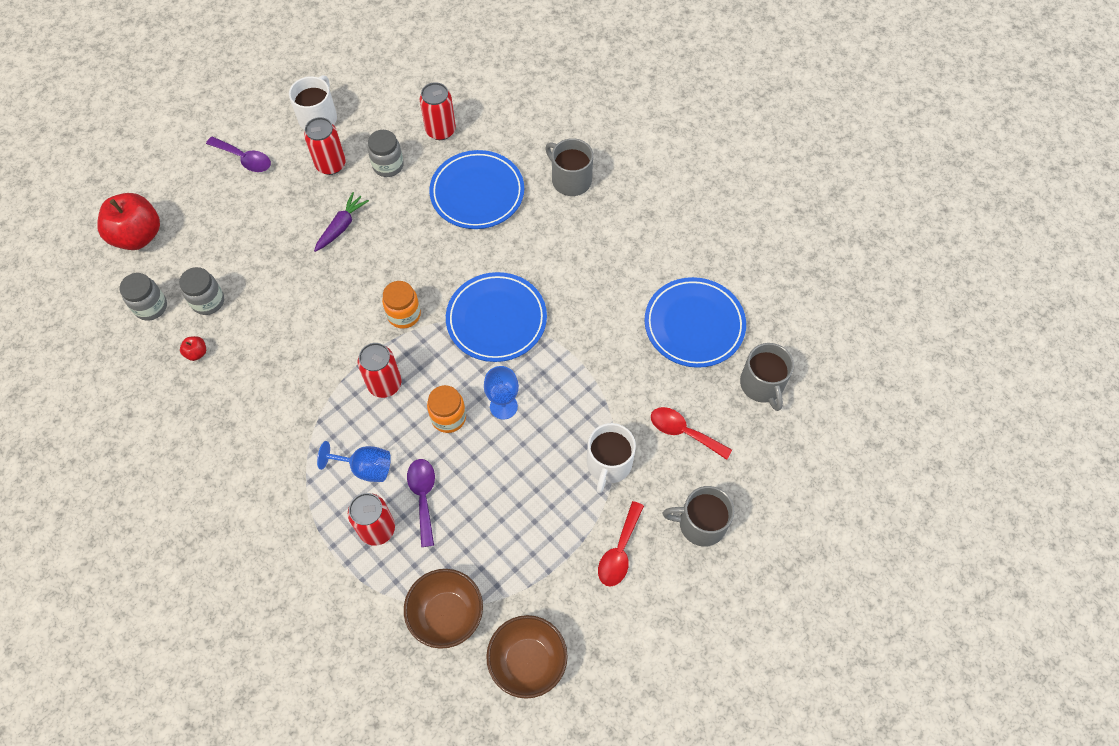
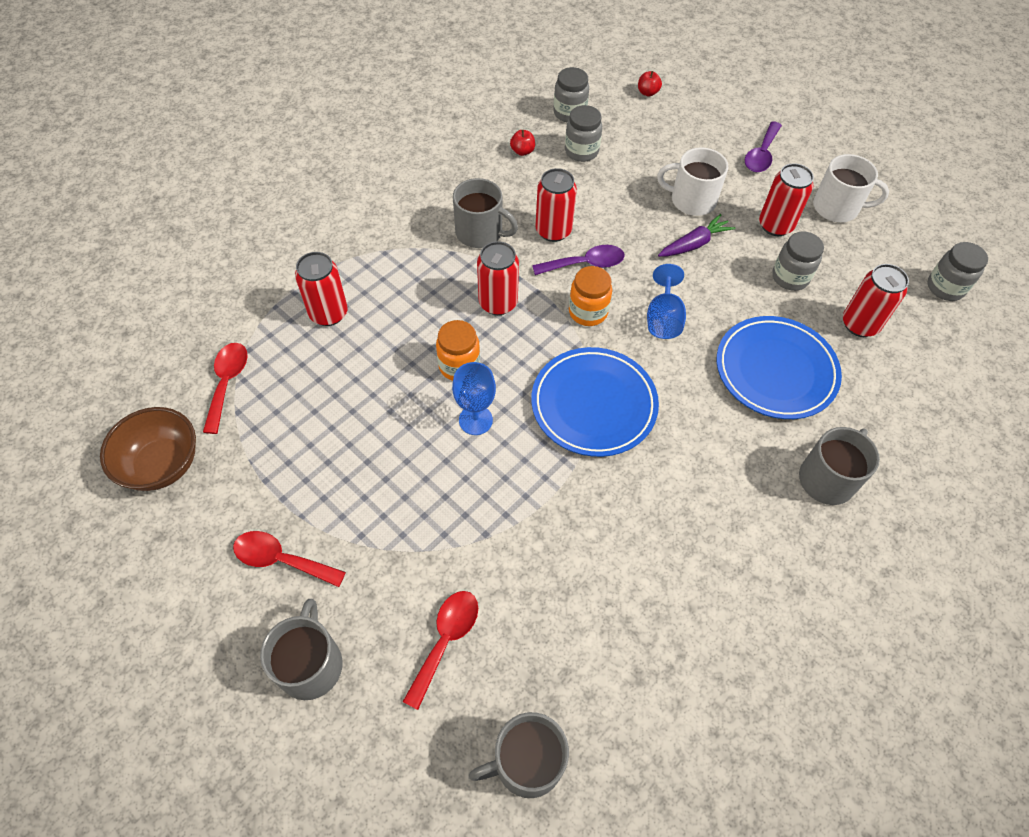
camera: 85 degrees right, 5 degrees down
(138, 236) = (647, 92): red apple -> red apple, size x0.41
(298, 395) = (480, 232): none -> grey mug
(307, 334) = (553, 231): none -> red can
(341, 226) = (694, 244): purple carrot -> purple carrot turned 60 degrees counterclockwise
(365, 468) = (398, 296): blue goblet -> blue goblet (663, 319)
(413, 69) = (945, 287): none -> grey jar
(423, 497) = (363, 350): purple spoon -> purple spoon (585, 264)
(446, 614) = (227, 383): brown bowl -> red spoon
(608, 464) = (399, 543): white mug -> white mug (692, 200)
(694, 325) = (617, 655): blue plate -> none

